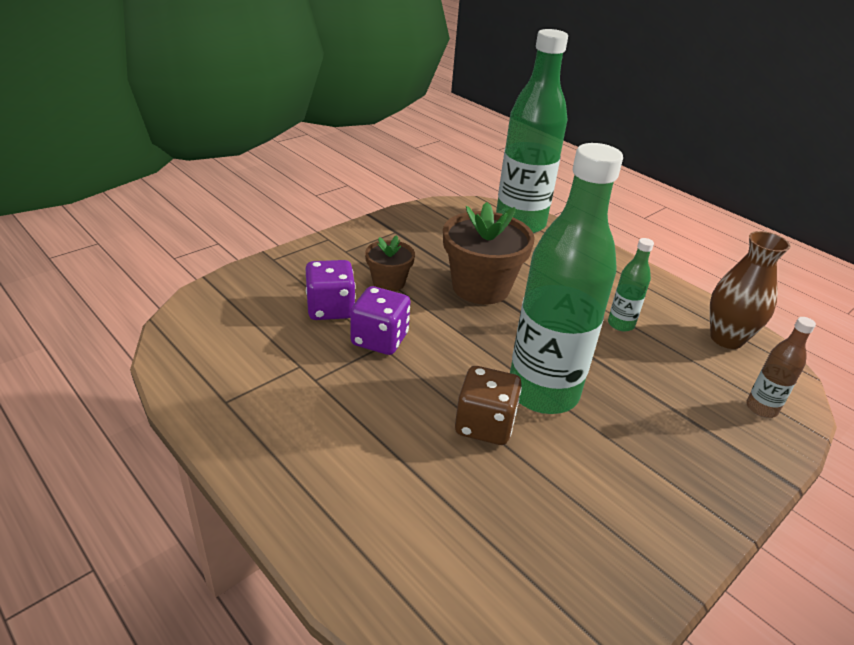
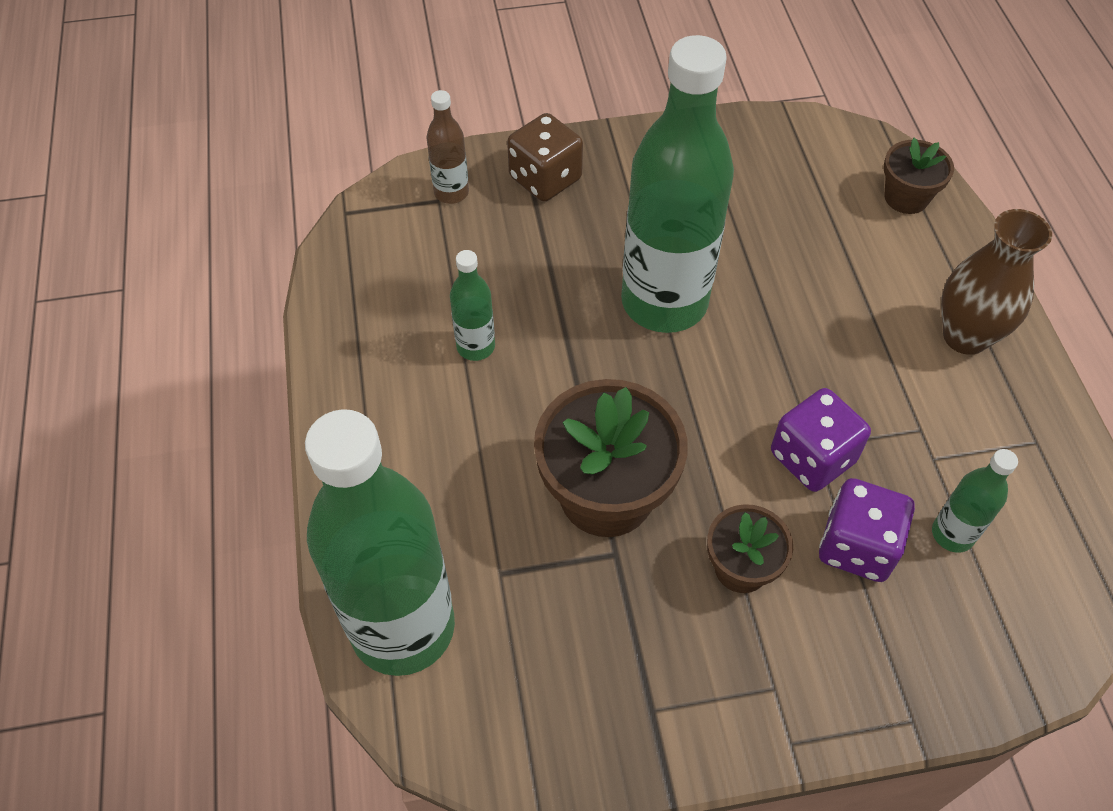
camera: 145 degrees left, 20 degrees up
(274, 331) = (952, 534): none -> green bottle
(414, 589) = (906, 197): none -> brown flower pot
(484, 425) = (757, 295): brown dice -> brown dice (545, 179)
(726, 338) = (371, 273): brown vase -> brown vase (965, 336)

